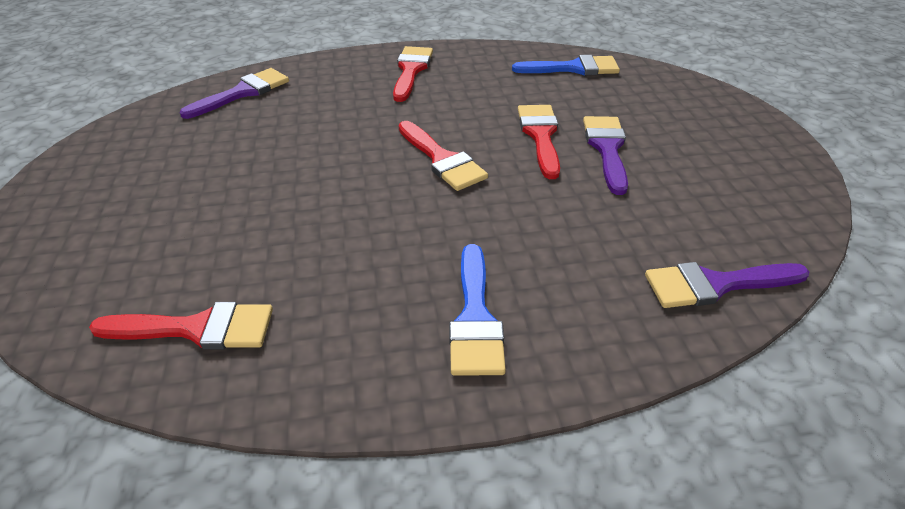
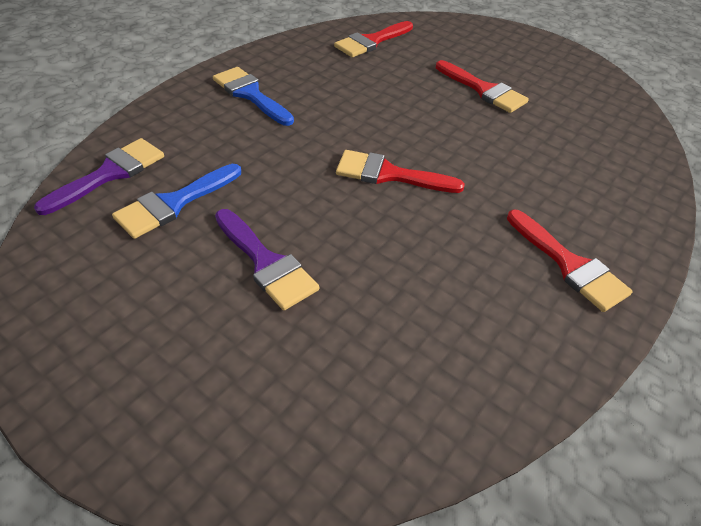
camera: 135 degrees right, 5 degrees up
(243, 92) = (625, 153): purple brush -> none
(540, 135) = (341, 245): red brush -> red brush (484, 90)
(573, 68) = (420, 401): blue brush -> blue brush (174, 203)

